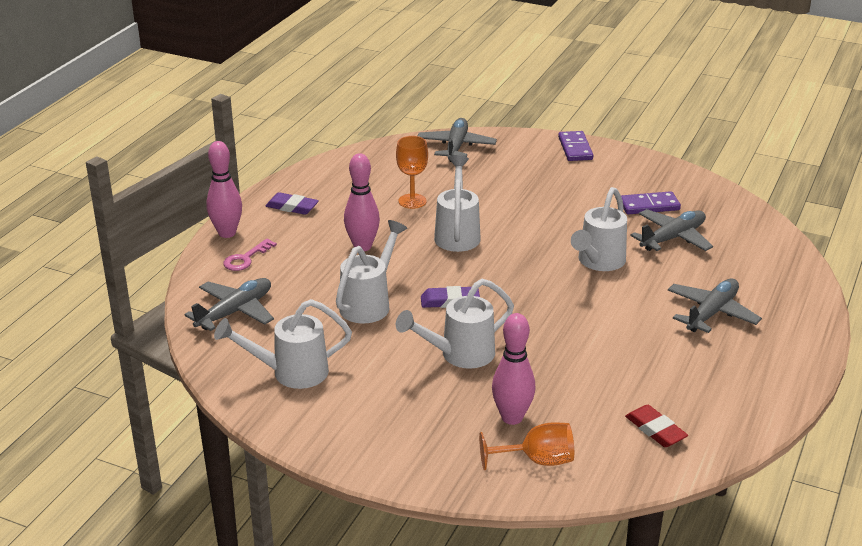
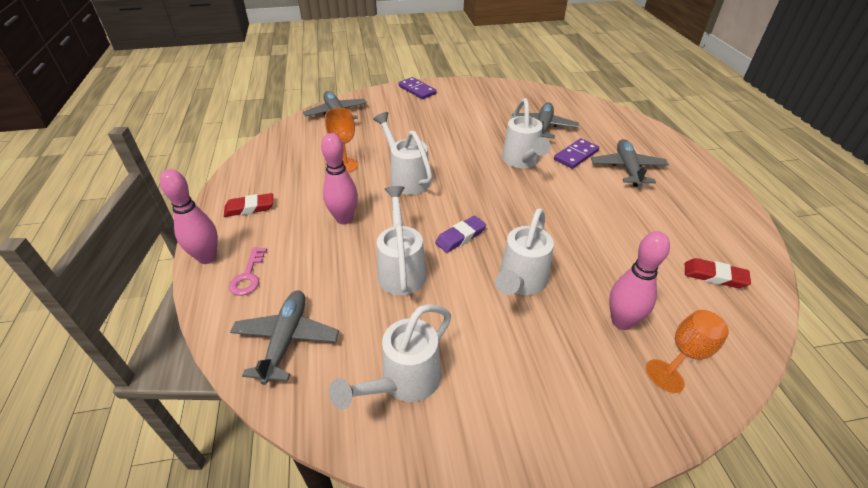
camera: 35 degrees left, 10 degrees up
(292, 207) = (249, 208): purple eraser -> red eraser
(649, 206) = (504, 111): purple domino -> purple domino (576, 155)

